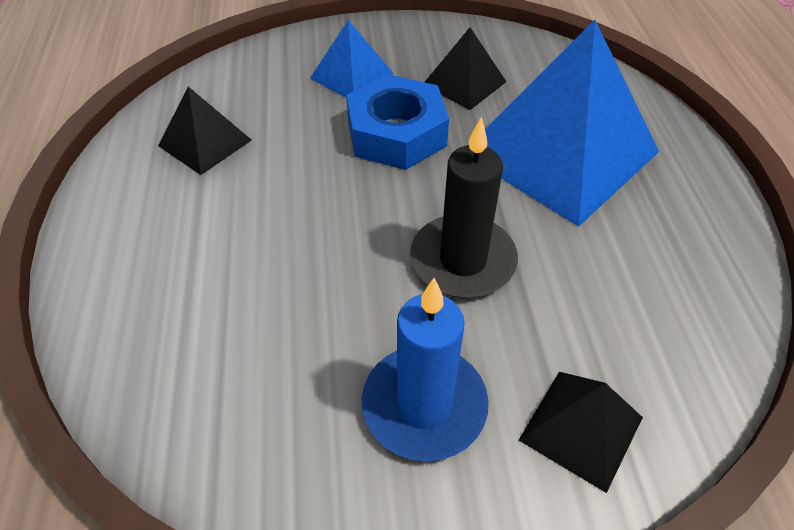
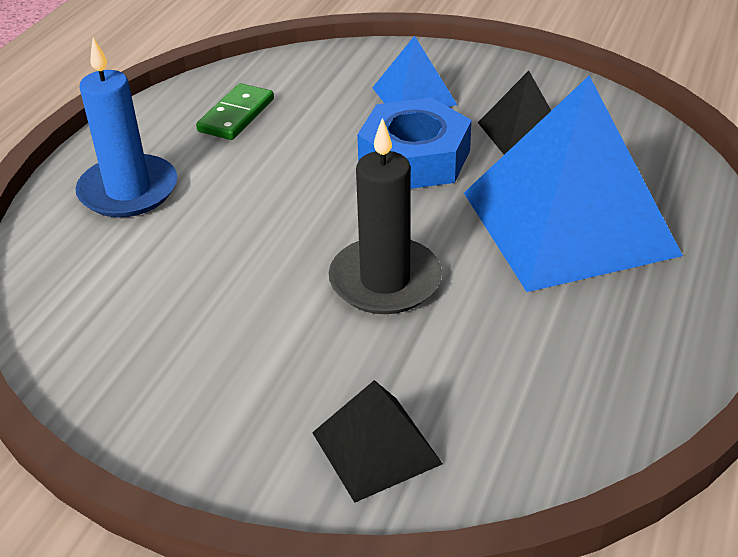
camera: 30 degrees right, 10 degrees down
(205, 143) = (236, 115): black pyramid -> green domino
(424, 405) = (254, 375): blue candle -> blue candle (128, 191)

